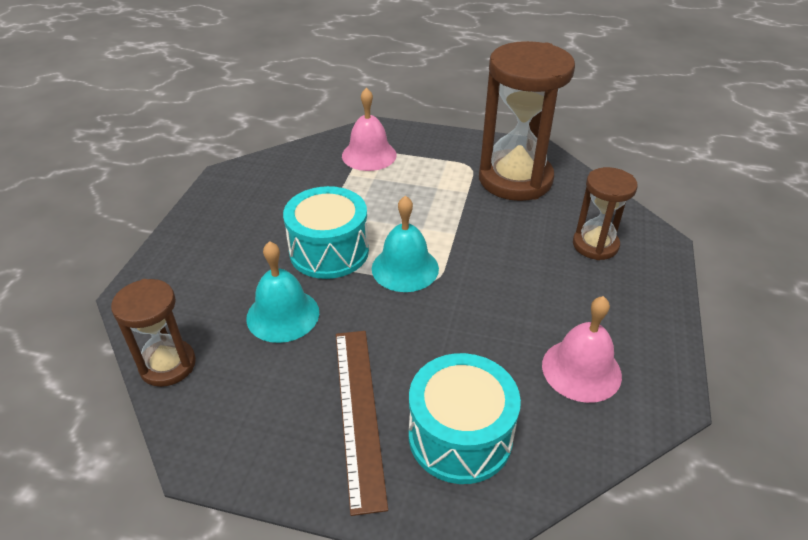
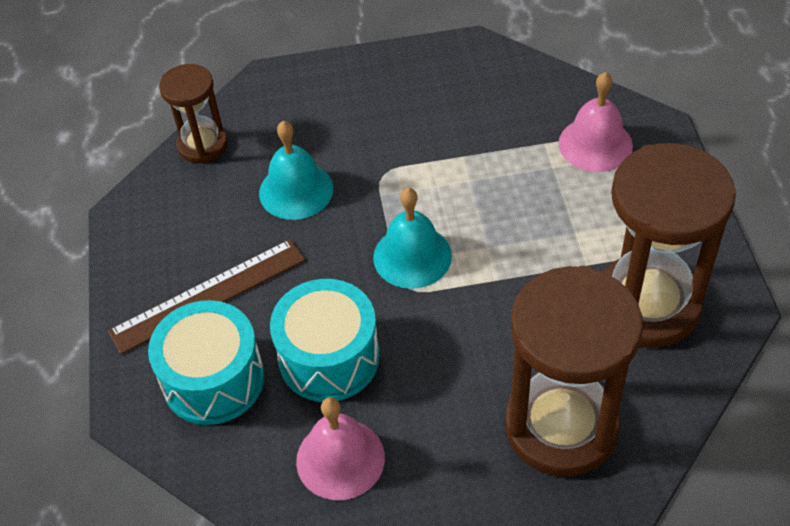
camera: 70 degrees right, 10 degrees up
(329, 251) = (402, 184): turquoise drum -> turquoise drum (329, 358)
(595, 245) = (561, 426): brown hourglass -> brown hourglass, size x1.83

